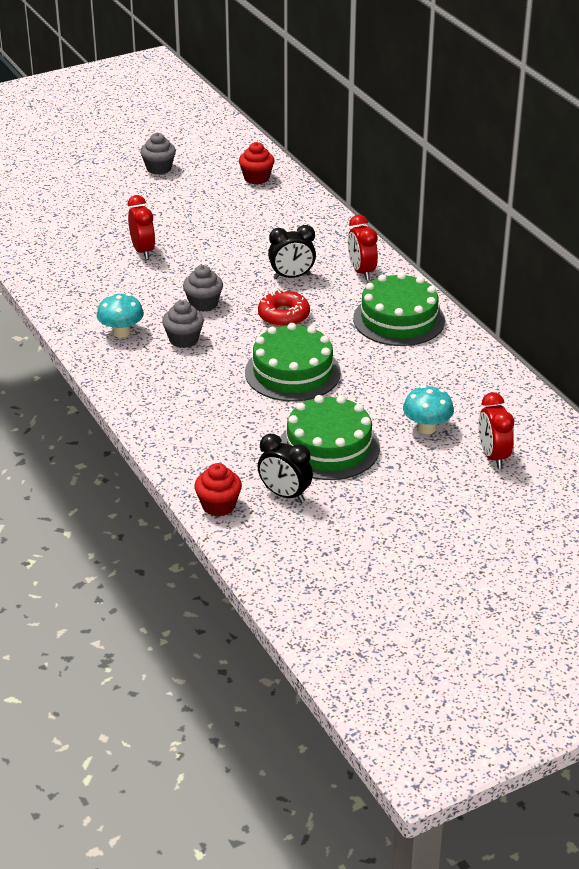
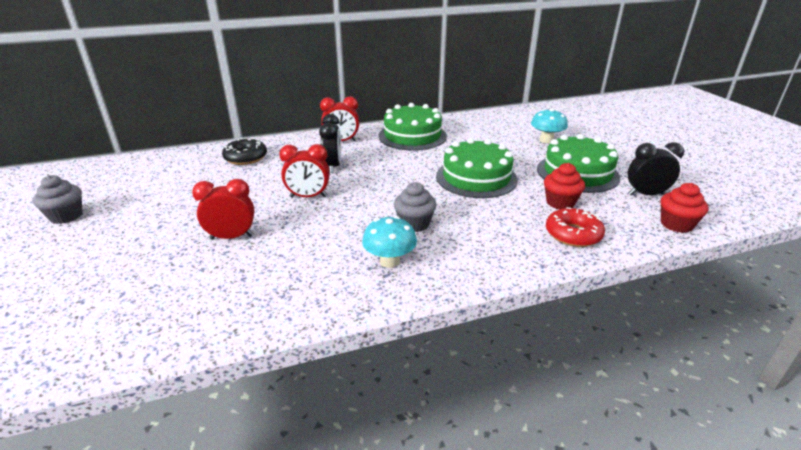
camera: 80 degrees left, 5 degrees down
(203, 304) = (355, 209): grey cupcake -> none
(256, 178) = (154, 167): red cupcake -> red cupcake (560, 203)
(284, 315) = (391, 174): red donut -> red donut (573, 234)
(285, 494) = (646, 194): black clock -> black clock turned 135 degrees counterclockwise
(295, 221) = (245, 158): none -> black donut
(493, 456) = (573, 126): red clock -> red clock (308, 197)

